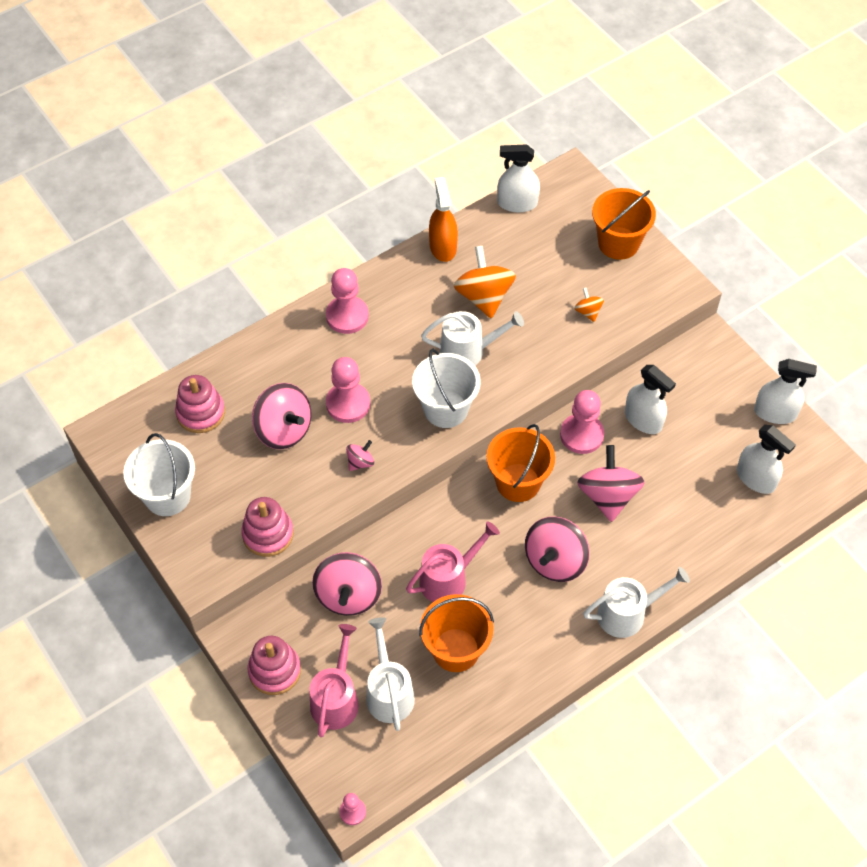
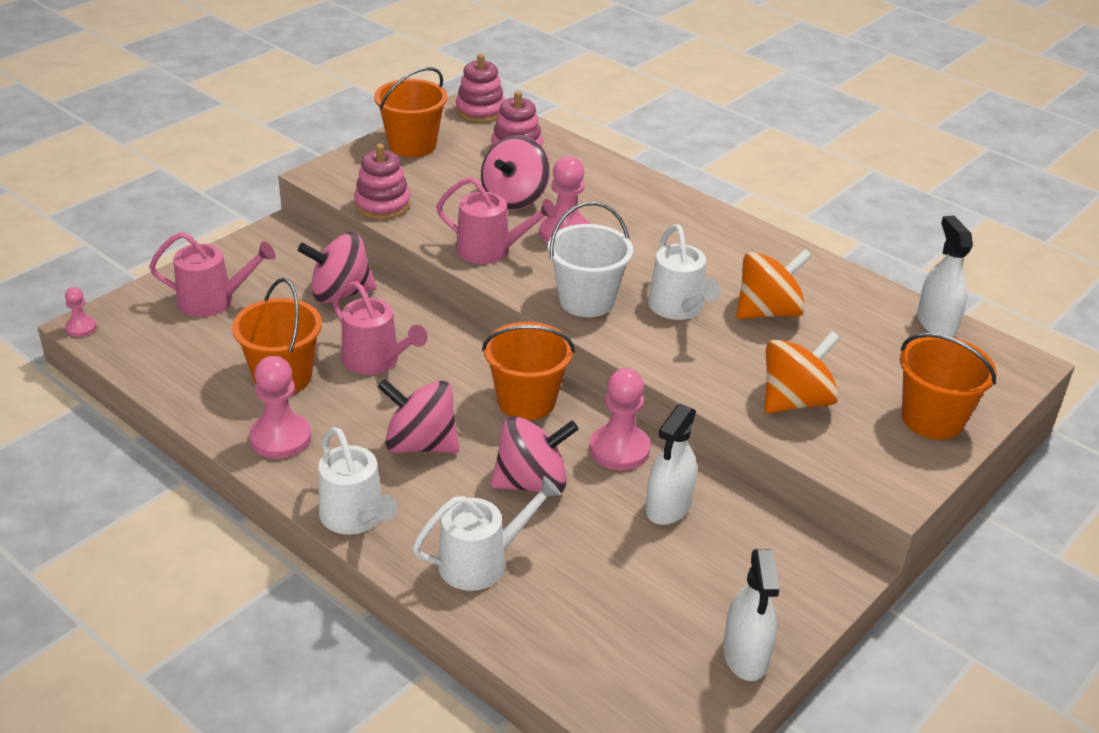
camera: 75 degrees right, 20 degrees down
(167, 496) = (412, 145): white bucket -> orange bucket
(274, 670) = (243, 259): pink stacking toy -> pink stacking toy (480, 111)
(347, 316) = (684, 219): pink pawn -> pink pawn (280, 438)
(360, 462) = (490, 250): pink spinning top -> pink watering can
(389, 692) = (223, 335): white watering can -> white watering can (481, 562)
(443, 247) = (825, 273): orange spray bottle -> none
(588, 312) = (795, 401): orange spinning top -> orange spinning top, size x2.06
(756, 478) = (614, 639): white spray bottle -> none

